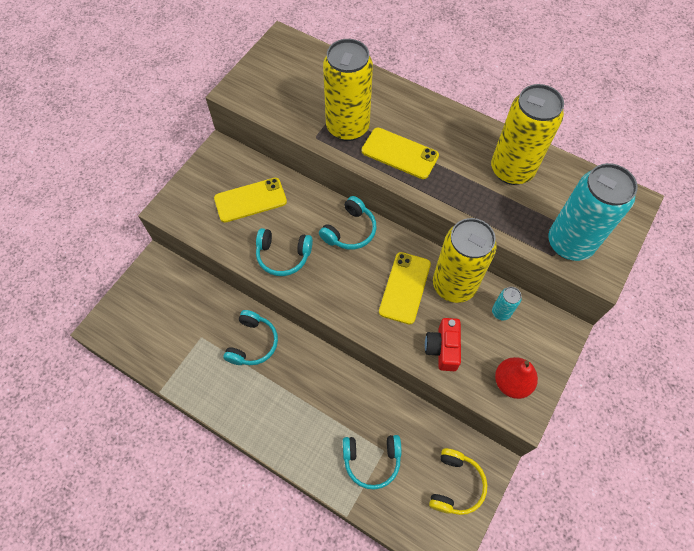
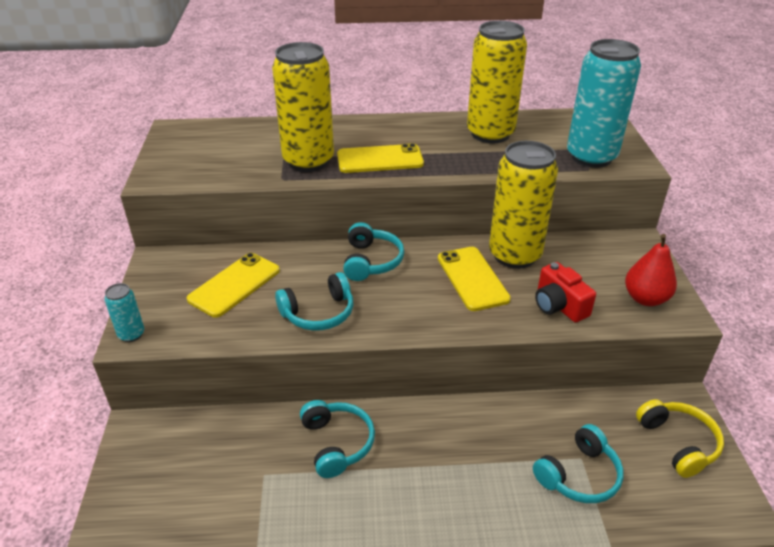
camera: 35 degrees left, 25 degrees down
(501, 312) = (576, 254): turquoise can -> turquoise can (131, 334)

